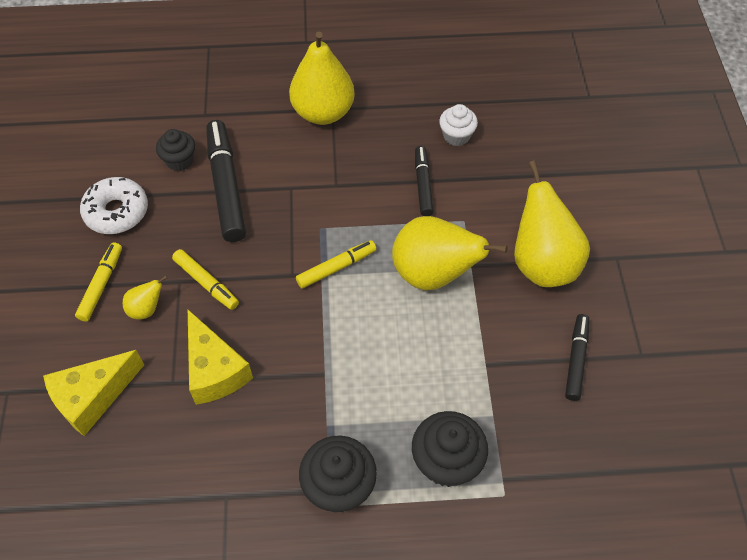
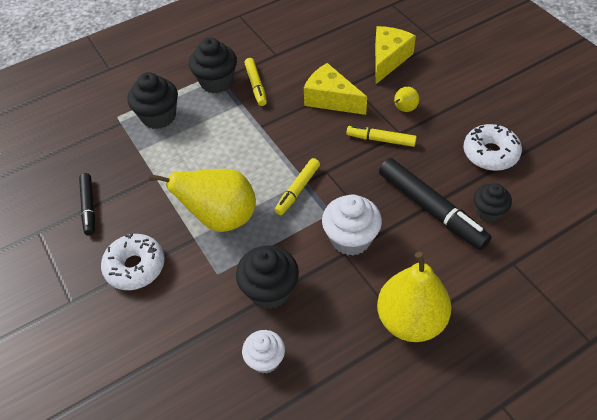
camera: 155 degrees right, 5 degrees down
(101, 285) = (447, 109): yellow marker -> yellow marker (256, 85)
(321, 195) = (350, 239): none -> white cupcake
(423, 184) = (270, 290): black marker -> black cupcake
(542, 263) = (135, 267): yellow pear -> white donut

